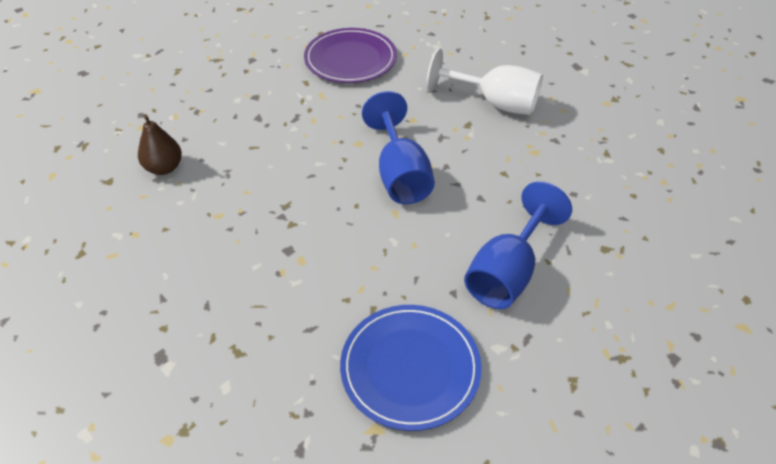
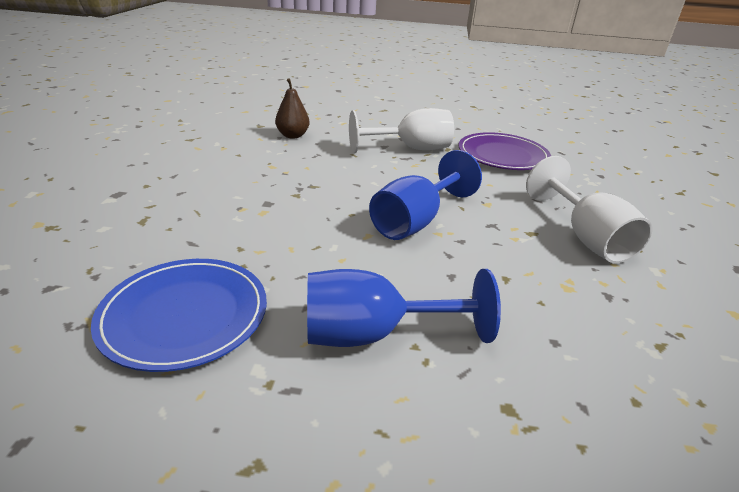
camera: 50 degrees right, 15 degrees down
(282, 104) = (411, 149): none -> white goblet

